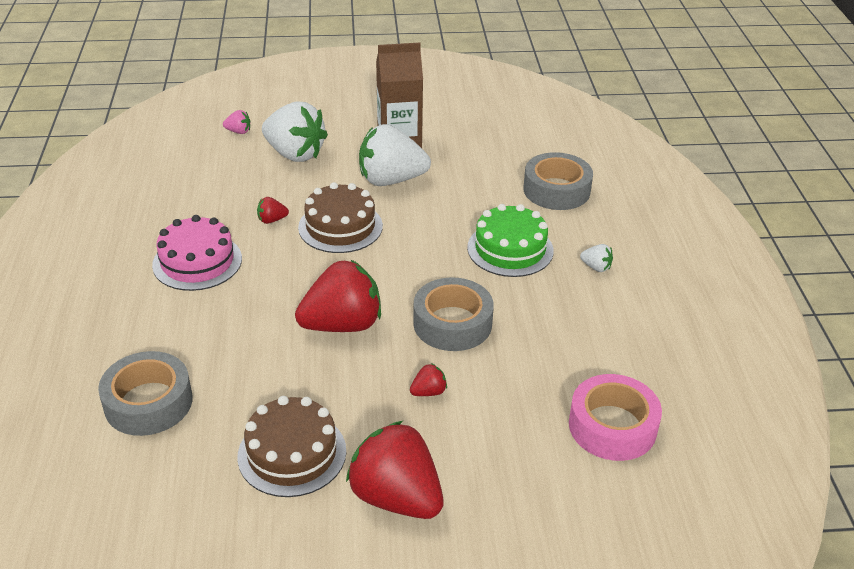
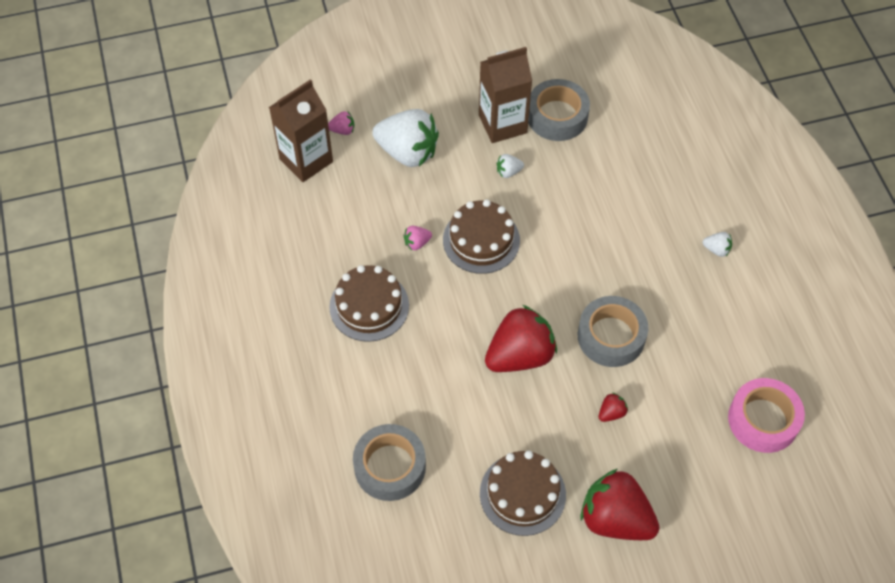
camera: 10 degrees left, 20 degrees up
(192, 147) = (306, 160): none -> brown carton
(197, 262) = (369, 306): pink cake -> brown cake
(272, 220) = (417, 243): red strawberry -> pink strawberry
(391, 180) = (508, 172): white strawberry -> white strawberry, size x0.42
(510, 249) = (638, 241): green cake -> none
(556, 190) = (662, 158): grey tape -> grey tape (557, 116)

